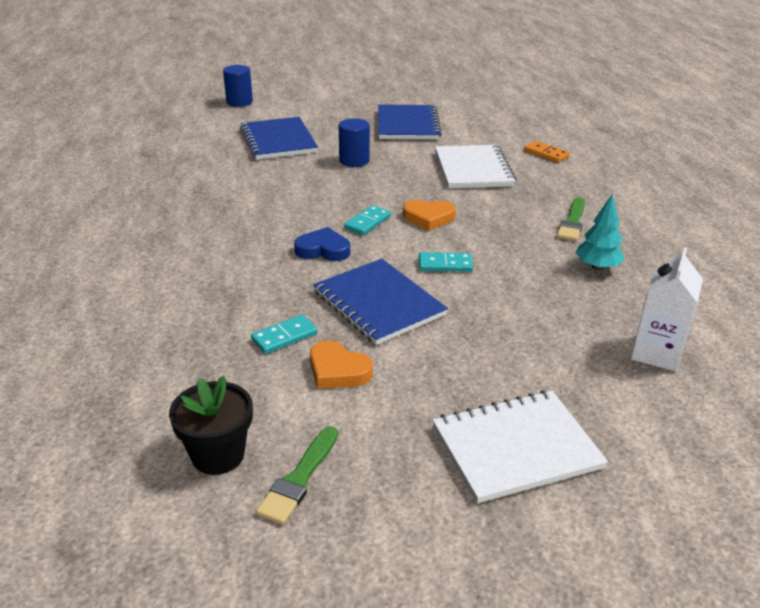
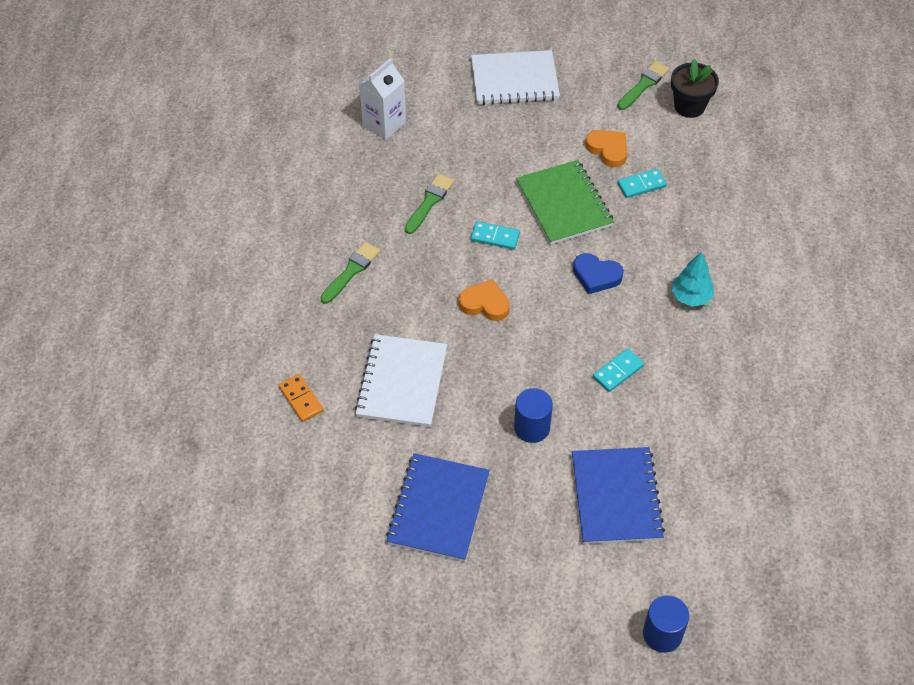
camera: 165 degrees left, 20 degrees up
(367, 222) = (546, 308): turquoise domino -> turquoise domino (618, 371)
(379, 303) = (564, 204): blue notebook -> green notebook
(536, 283) = (429, 202): none -> green brush
(597, 267) = (368, 210): turquoise tree -> turquoise tree (691, 297)

